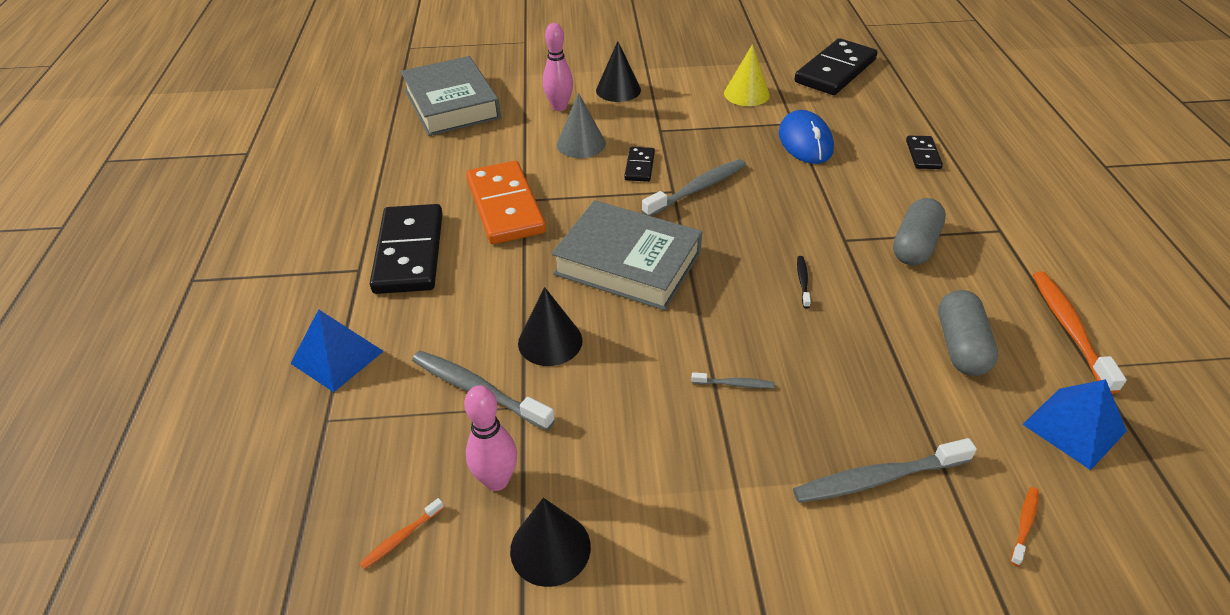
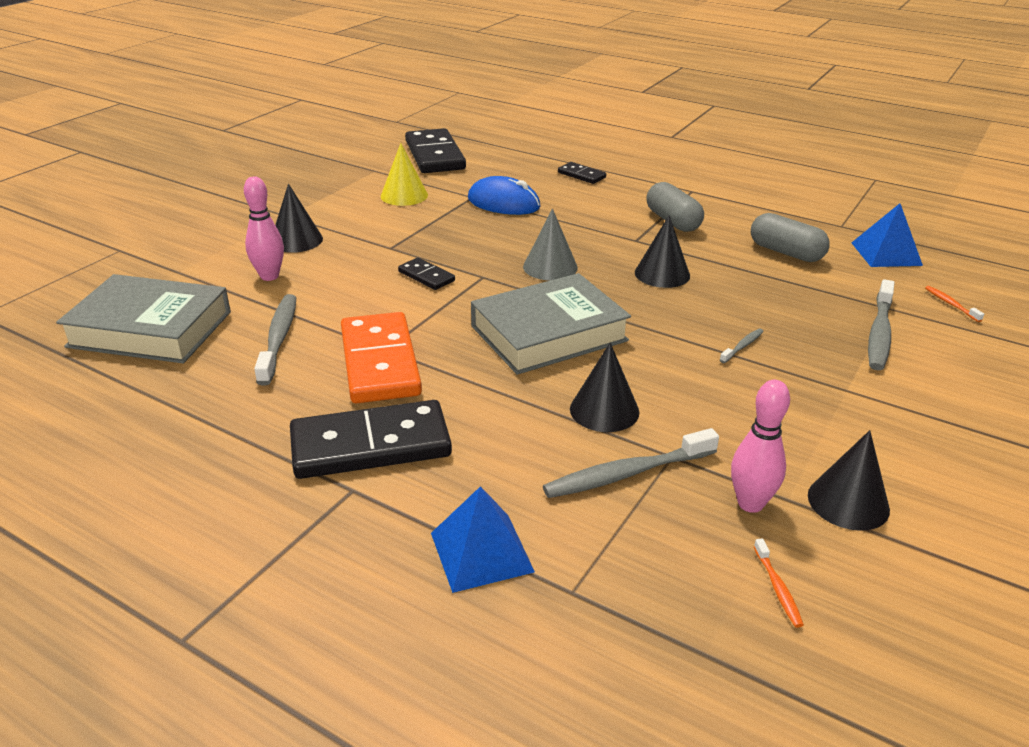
camera: 55 degrees left, 10 degrees down
(409, 252) = (370, 445): black domino -> black domino turned 45 degrees counterclockwise
(505, 206) = (380, 362): orange domino -> orange domino turned 60 degrees clockwise
(581, 144) = (347, 289): grey cone -> grey cone (550, 267)
(697, 189) = (496, 266): grey toothbrush -> grey toothbrush (278, 339)
(802, 281) = (662, 274): black toothbrush -> black cone
(1069, 329) = (804, 216): orange toothbrush -> none

